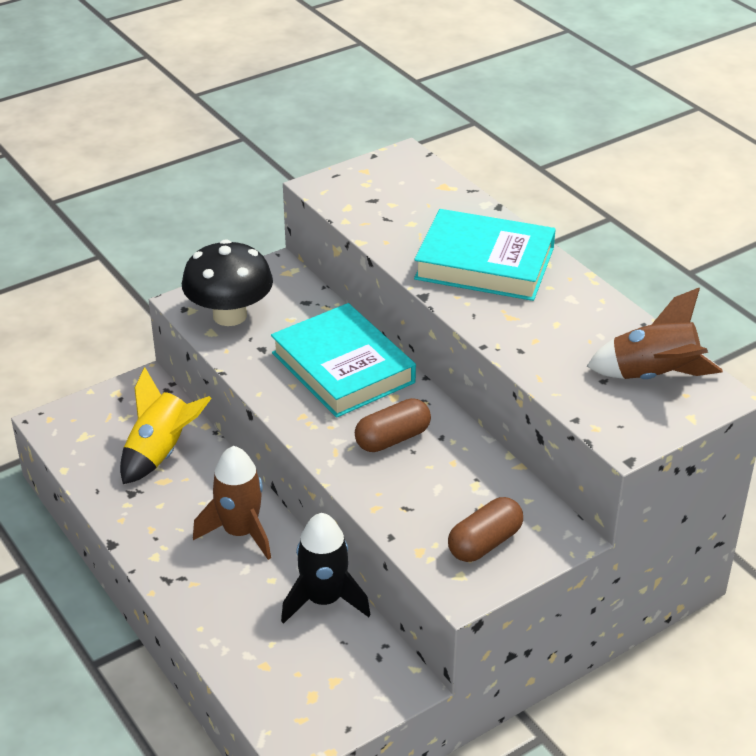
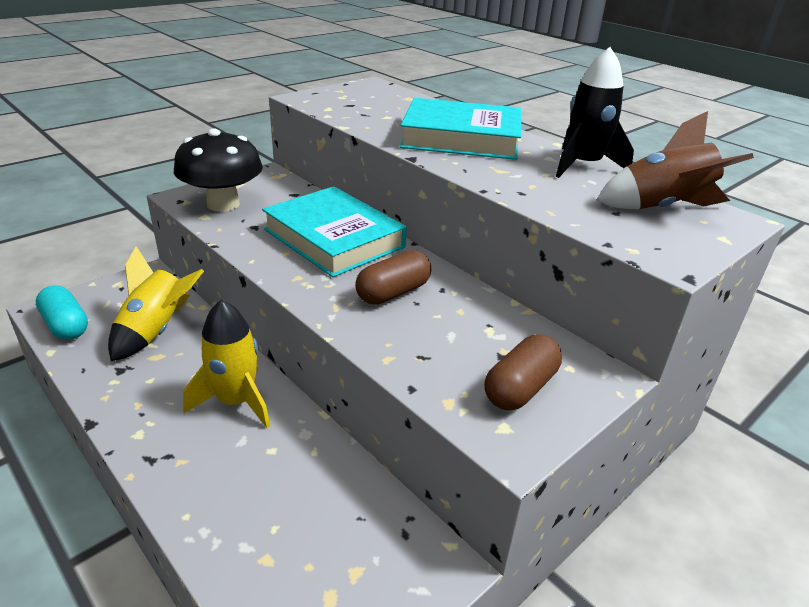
camera: 10 degrees left, 5 degrees down
(73, 441) = (66, 325): none -> turquoise capsule
(240, 532) = (236, 401): brown rocket -> yellow rocket
(324, 600) = (332, 469): black rocket -> black rocket (583, 166)

